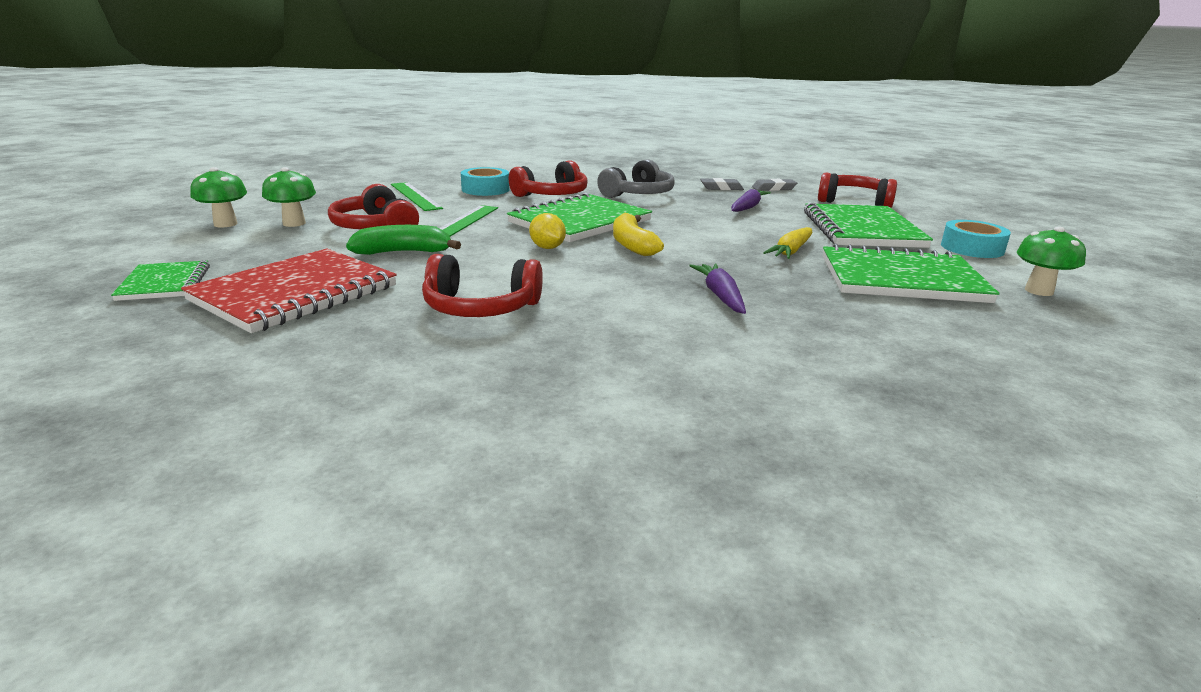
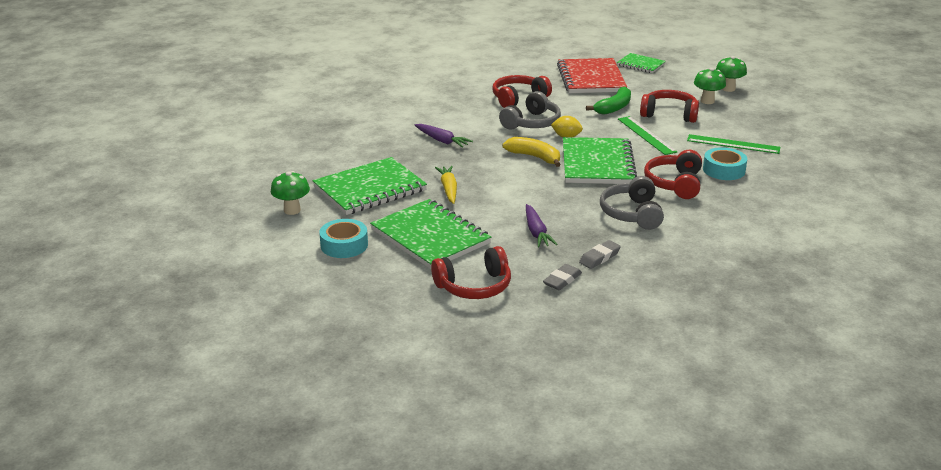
camera: 140 degrees right, 5 degrees up
(548, 273) = (532, 123): none -> grey headphones

